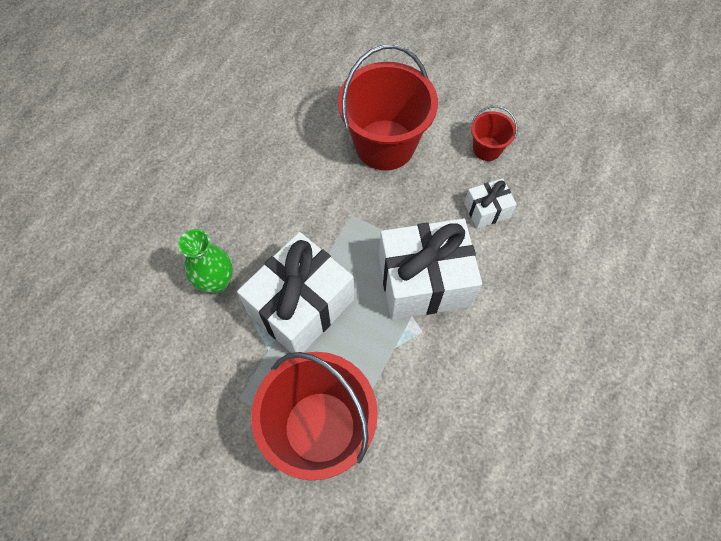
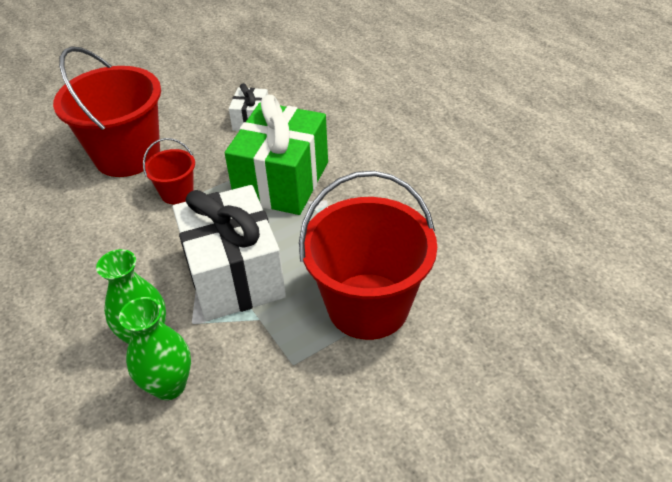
camera: 60 degrees left, 20 degrees down
(185, 323) = (169, 385): none -> green vase
(424, 281) = (282, 181): white gift -> green gift
(487, 149) = (197, 99): red bucket -> red bucket (177, 193)

